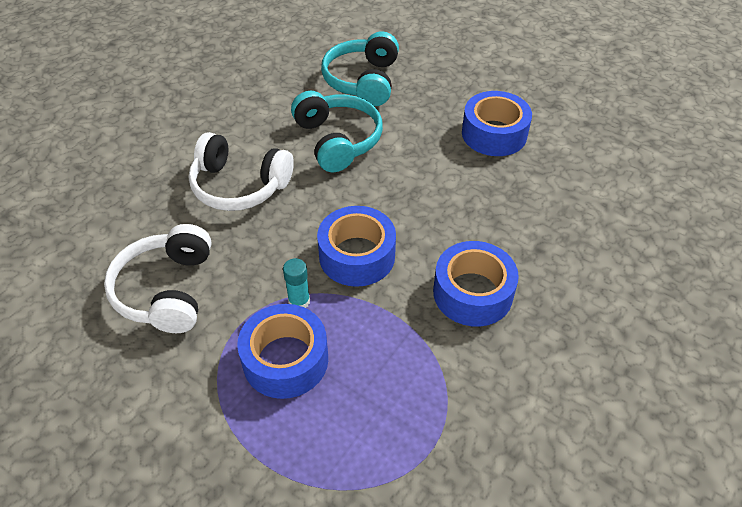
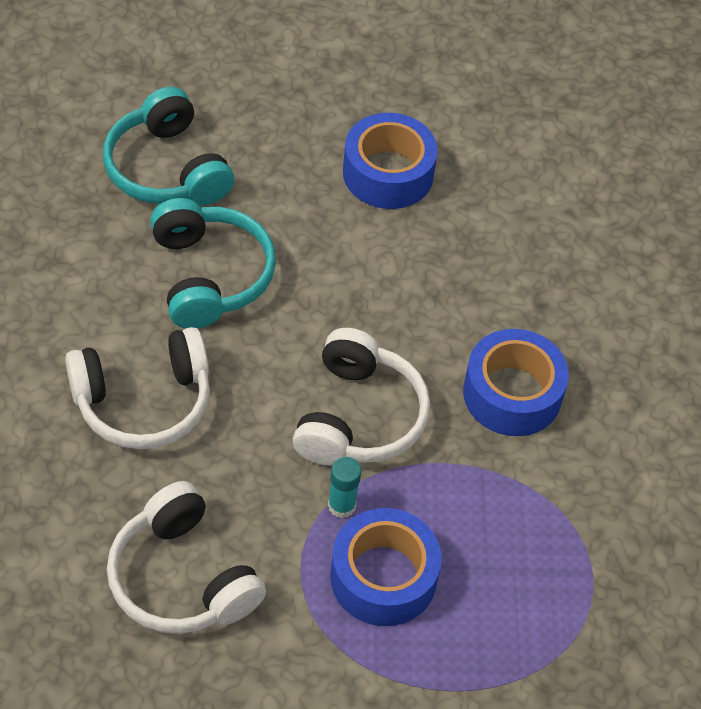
camera: 40 degrees left, 5 degrees up
(337, 140) = (209, 275): turquoise headphones -> turquoise headphones turned 45 degrees clockwise
(357, 256) = (358, 417): blue tape -> white headphones

